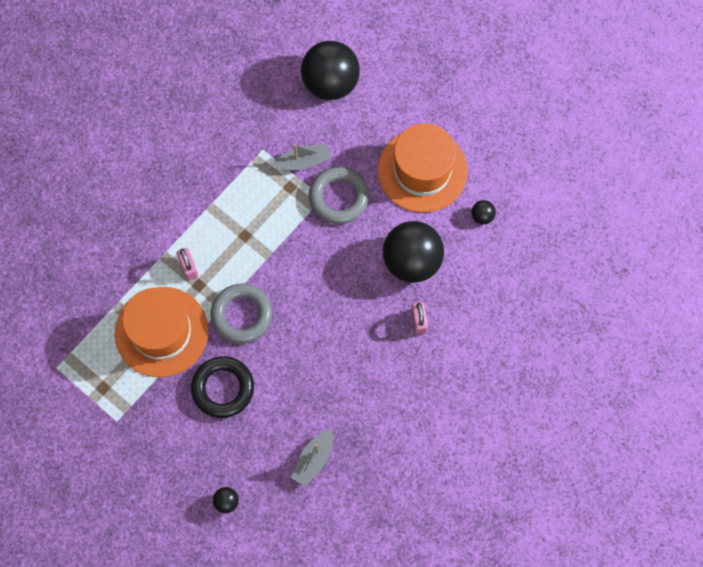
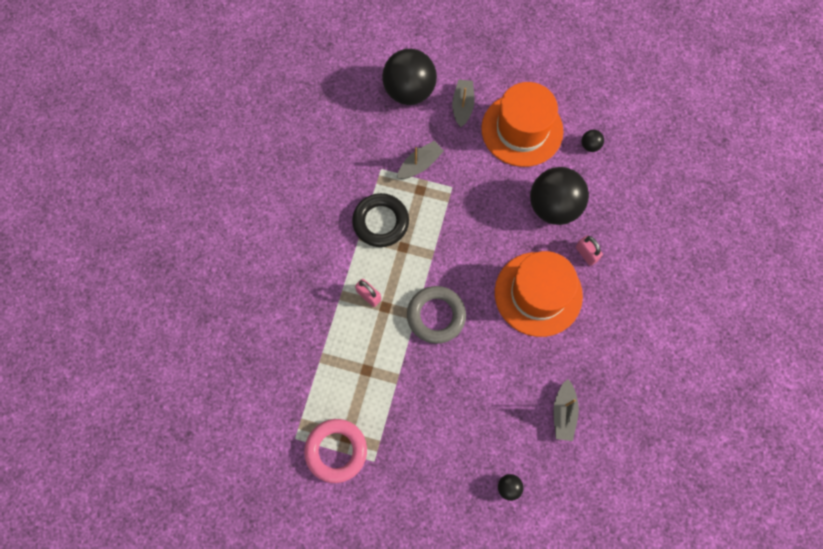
camera: 25 degrees left, 0 degrees up
(87, 396) = (336, 451): none -> pink ring
(161, 332) = (373, 362): orange hat -> orange hat (538, 294)
(223, 388) = (453, 387): black ring -> black ring (380, 222)
(338, 197) = (465, 181): grey ring -> none
(375, 121) = (462, 106): none -> grey boat

